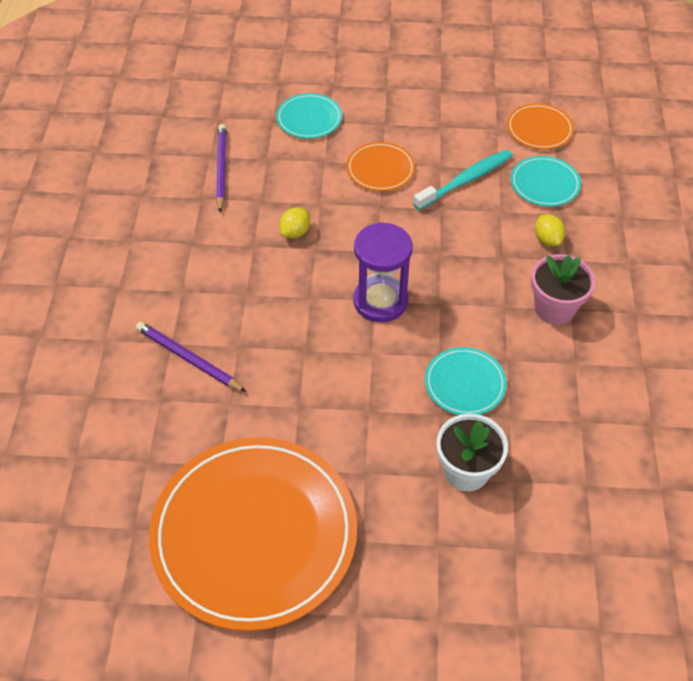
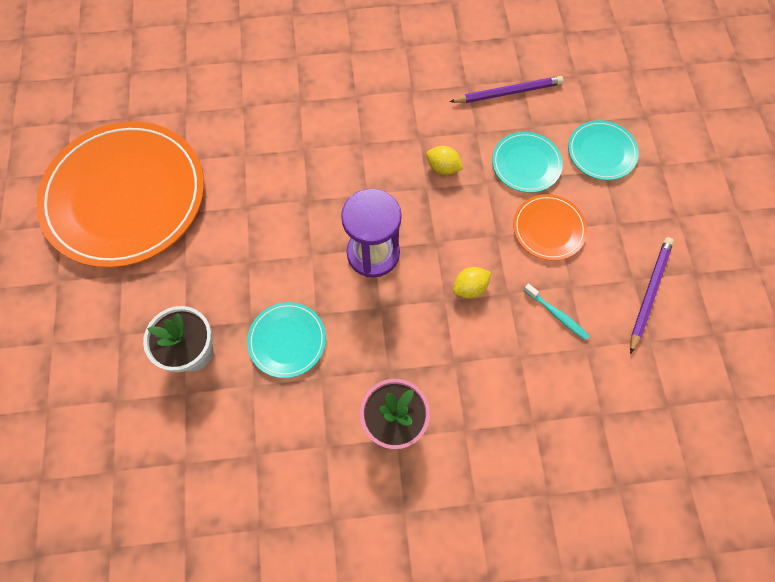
camera: 80 degrees right, 15 degrees up
(189, 359) = (285, 116): purple pencil -> purple pencil (649, 293)
(465, 180) = (556, 314): turquoise toothbrush -> turquoise toothbrush, size x0.57
(539, 129) = (666, 389): orange plate -> none
(544, 184) = (576, 401): turquoise plate -> turquoise plate (526, 164)
(547, 239) = (490, 408): yellow lemon -> yellow lemon (469, 288)

